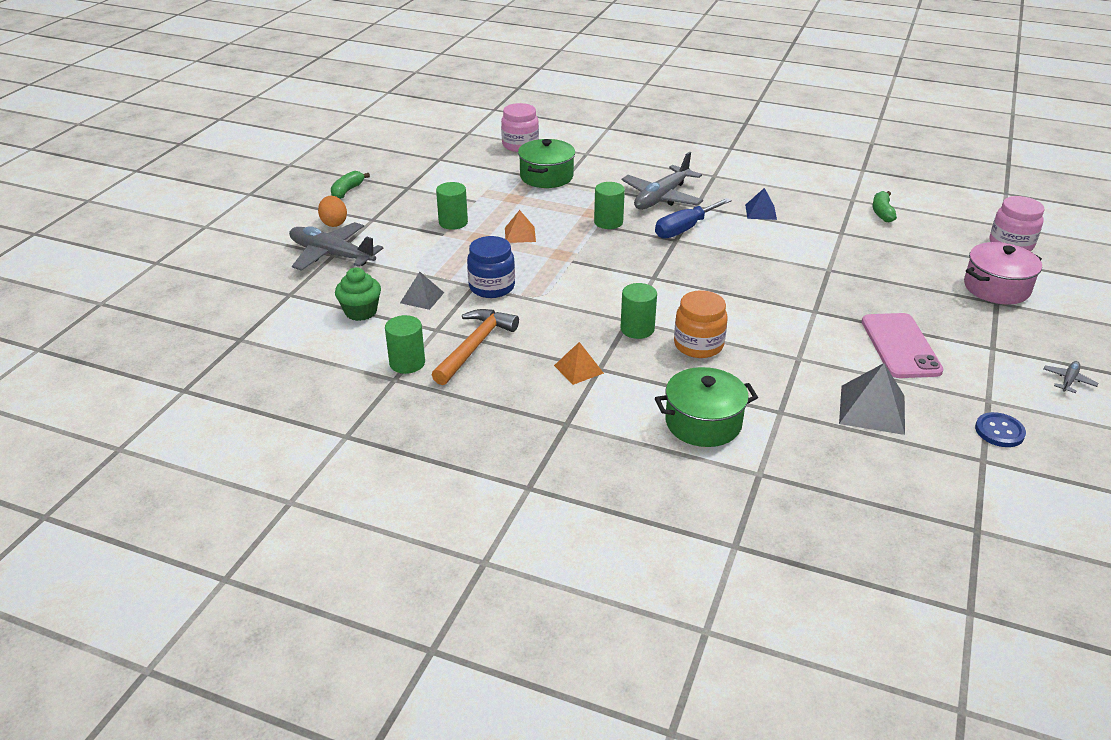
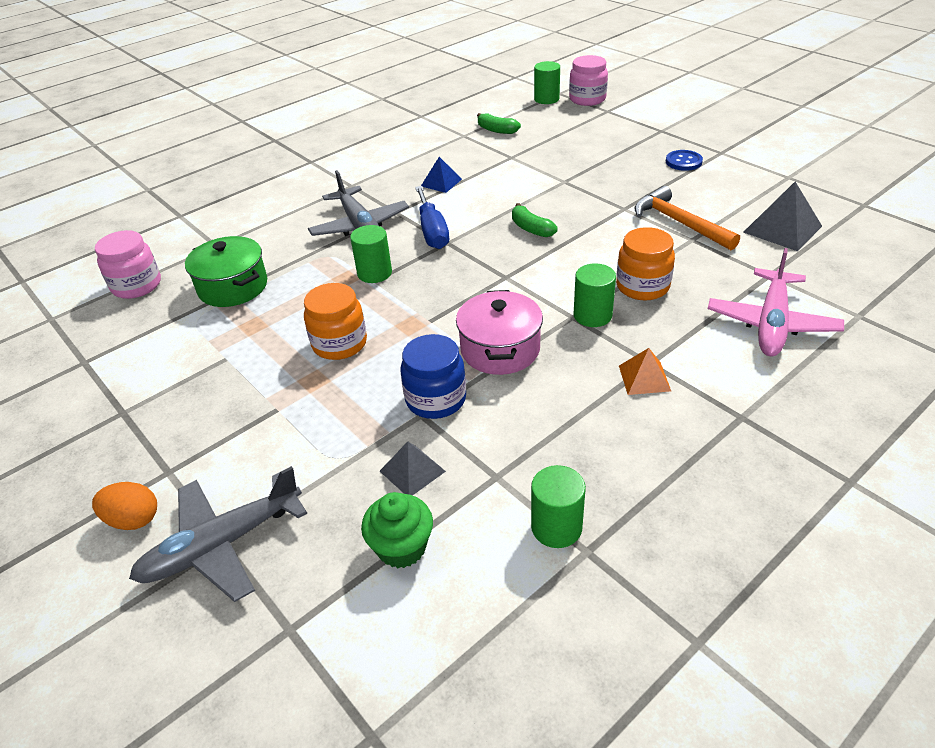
camera: 60 degrees left, 5 degrees up
(347, 191) = (57, 480): green banana -> green banana (531, 228)
(453, 222) = (257, 392): green cylinder -> green cylinder (546, 99)
(474, 346) = (554, 450): orange hammer -> orange hammer (679, 223)
(520, 234) = (339, 344): orange pyramid -> orange jar
(703, 423) = (772, 323): green pot -> pink plane
(900, 346) = (699, 187): pink phone -> none
(996, 288) = (642, 124): pink pot -> pink pot (500, 349)
(999, 431) = (830, 186): blue button -> blue button (683, 162)
(1068, 380) = (776, 140): grey plane -> none

